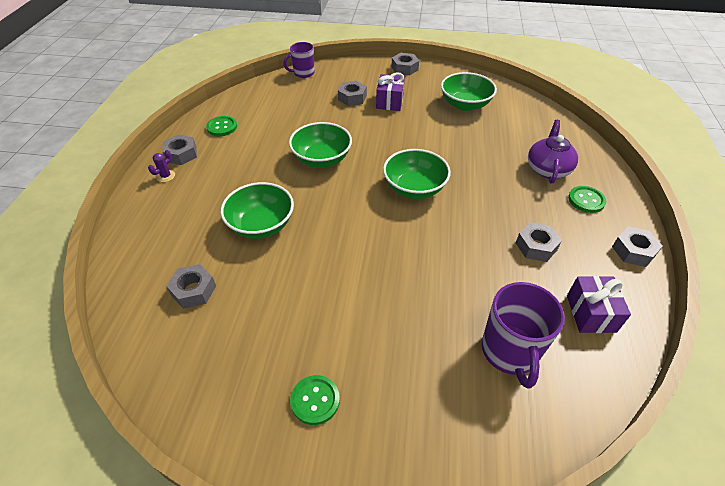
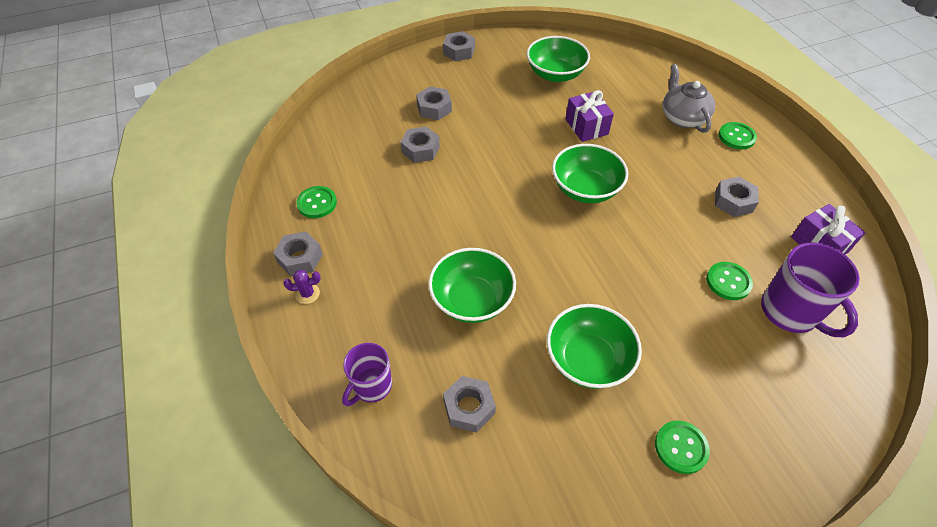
camera: 30 degrees left, 5 degrees up
(166, 176) = (307, 294): purple cactus -> purple cactus turned 75 degrees clockwise
(303, 73) = (350, 96): purple mug -> purple mug (371, 386)
(322, 159) = (466, 195): green bowl -> green bowl (588, 359)
(389, 102) = (478, 98): purple gift -> purple gift (586, 127)
(473, 303) = (728, 282): none -> green button
(548, 169) = (682, 117): purple teapot -> grey teapot
(633, 251) = (806, 170): grey nut -> grey nut (420, 149)

